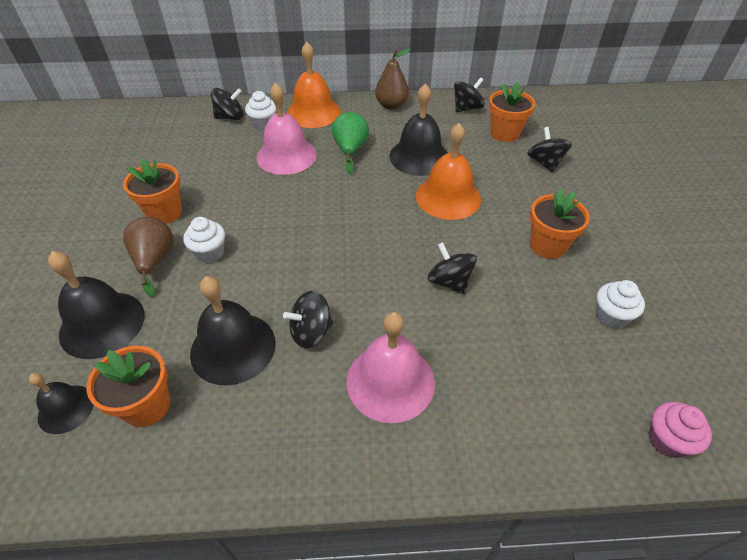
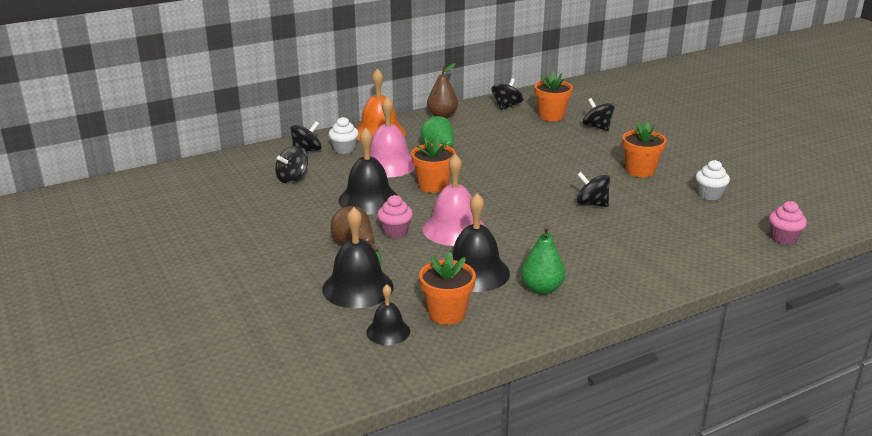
camera: 25 degrees left, 20 degrees down
(165, 213) = (326, 219): orange flower pot -> orange flower pot (433, 186)
(210, 253) = (395, 232): white cupcake -> pink cupcake
(280, 408) = (542, 289): none -> green pear
(311, 332) = (522, 251): black spinning top -> black spinning top (292, 178)
(390, 381) = (601, 258): pink bell -> pink bell (454, 229)
(419, 156) = (499, 143): black bell -> black bell (368, 199)
(448, 197) = (545, 161): orange bell -> none

